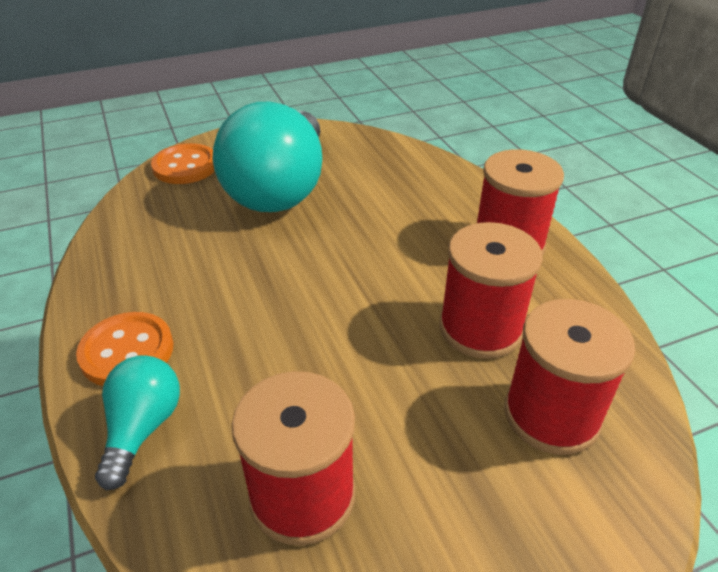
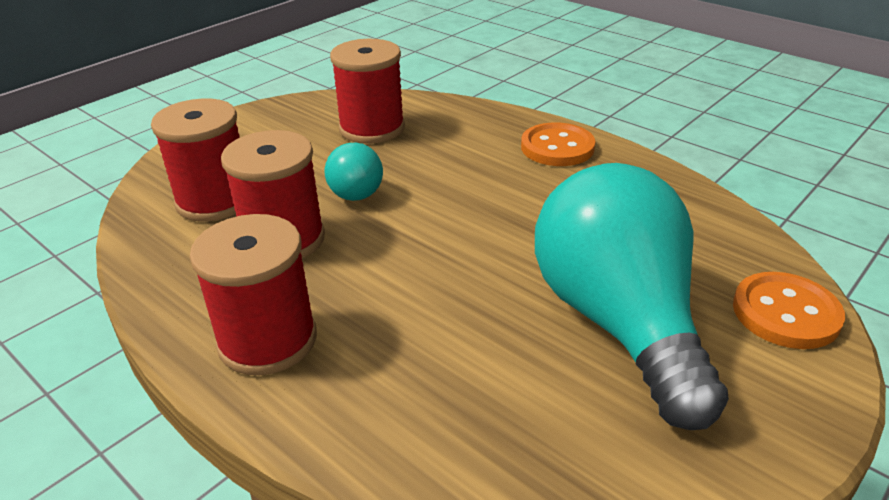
camera: 155 degrees right, 5 degrees down
(143, 428) = (494, 124): turquoise light bulb -> turquoise light bulb (353, 189)

